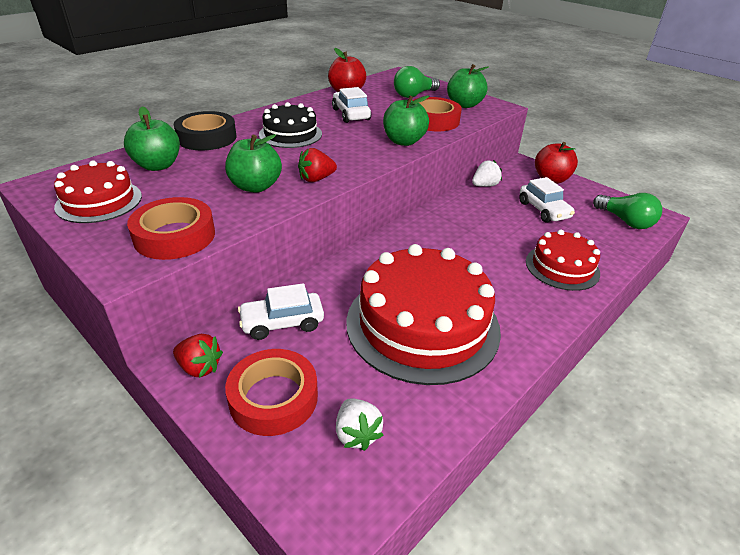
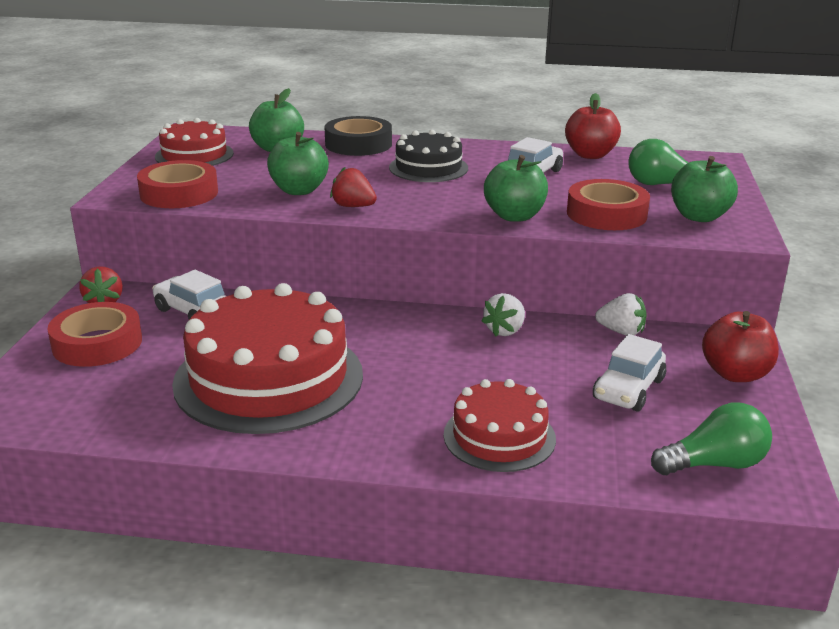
camera: 55 degrees right, 10 degrees down
(357, 434) = (87, 394): white strawberry -> white strawberry (505, 330)
(625, 221) = (714, 464): green light bulb -> green light bulb turned 120 degrees counterclockwise

